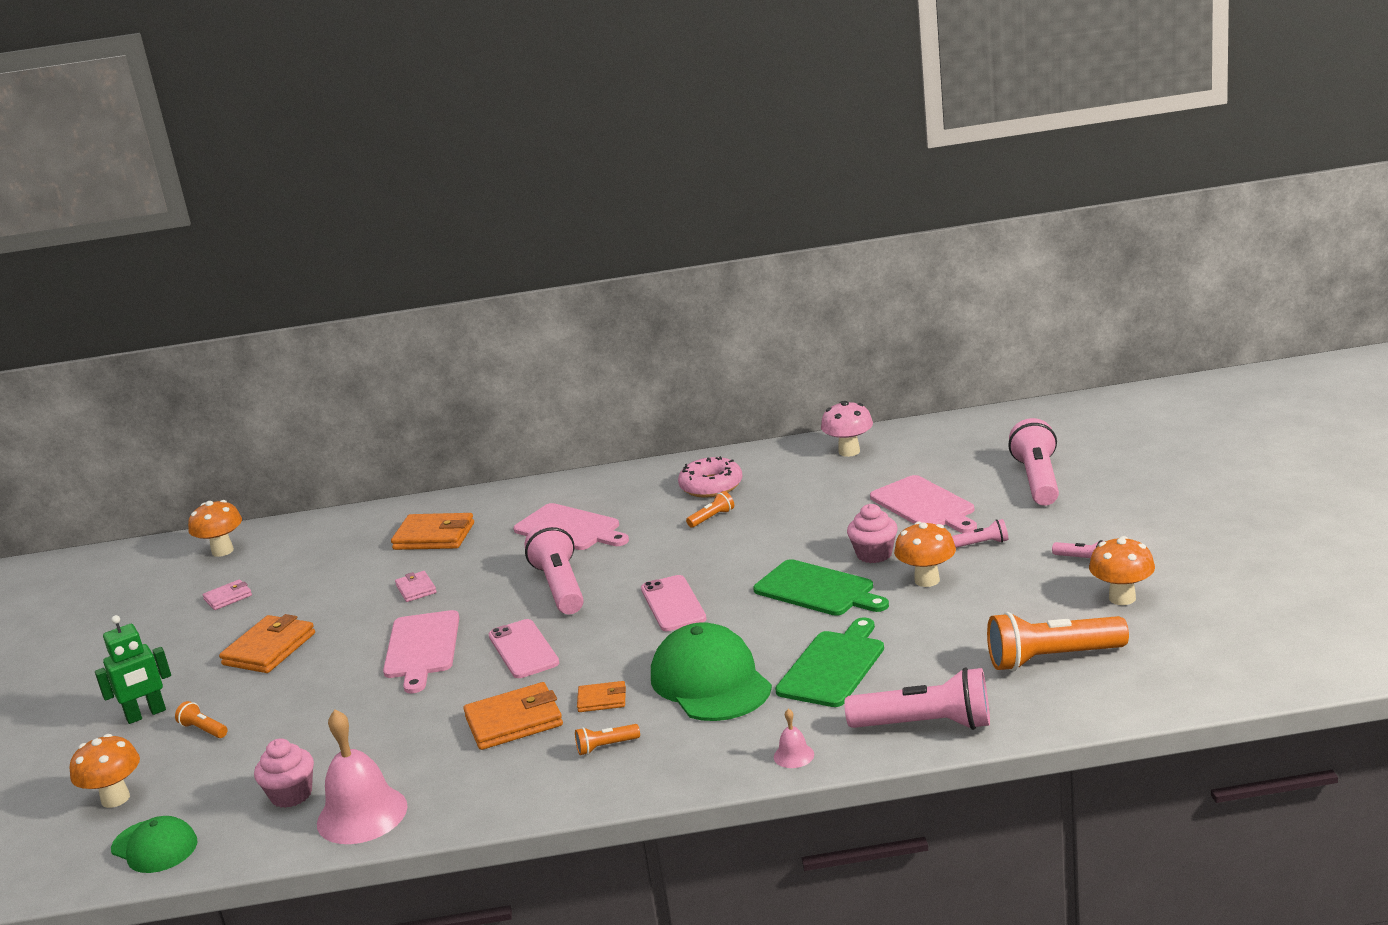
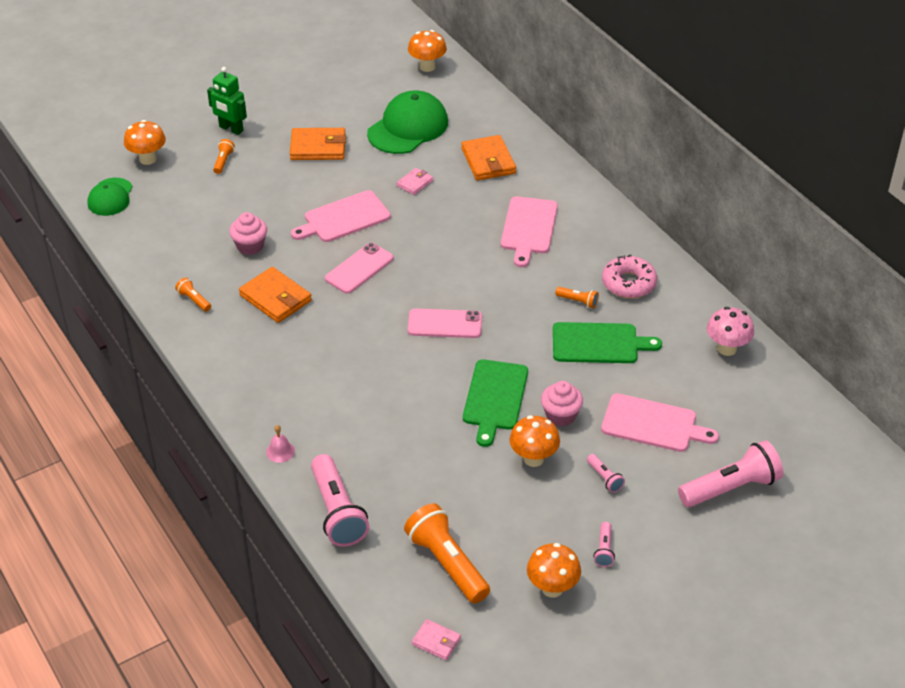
camera: 60 degrees right, 20 degrees up
(228, 597) = (371, 98): pink wallet -> pink wallet (436, 641)
(291, 795) = (171, 230): pink cupcake -> pink cupcake (250, 246)
(362, 814) = (162, 270): pink bell -> none
(560, 587) = (445, 255): pink flashlight -> none
(602, 700) = (313, 331): orange wallet -> none
(606, 747) = (262, 353): orange flashlight -> orange flashlight (194, 300)
(673, 604) = (445, 324): pink phone -> pink phone turned 45 degrees clockwise
(710, 681) = (353, 379): green cap -> green cap (408, 127)
(833, 666) = (394, 439): green cutting board -> green cutting board (599, 344)
(924, 505) = (653, 424): pink cutting board -> pink cutting board turned 105 degrees counterclockwise

